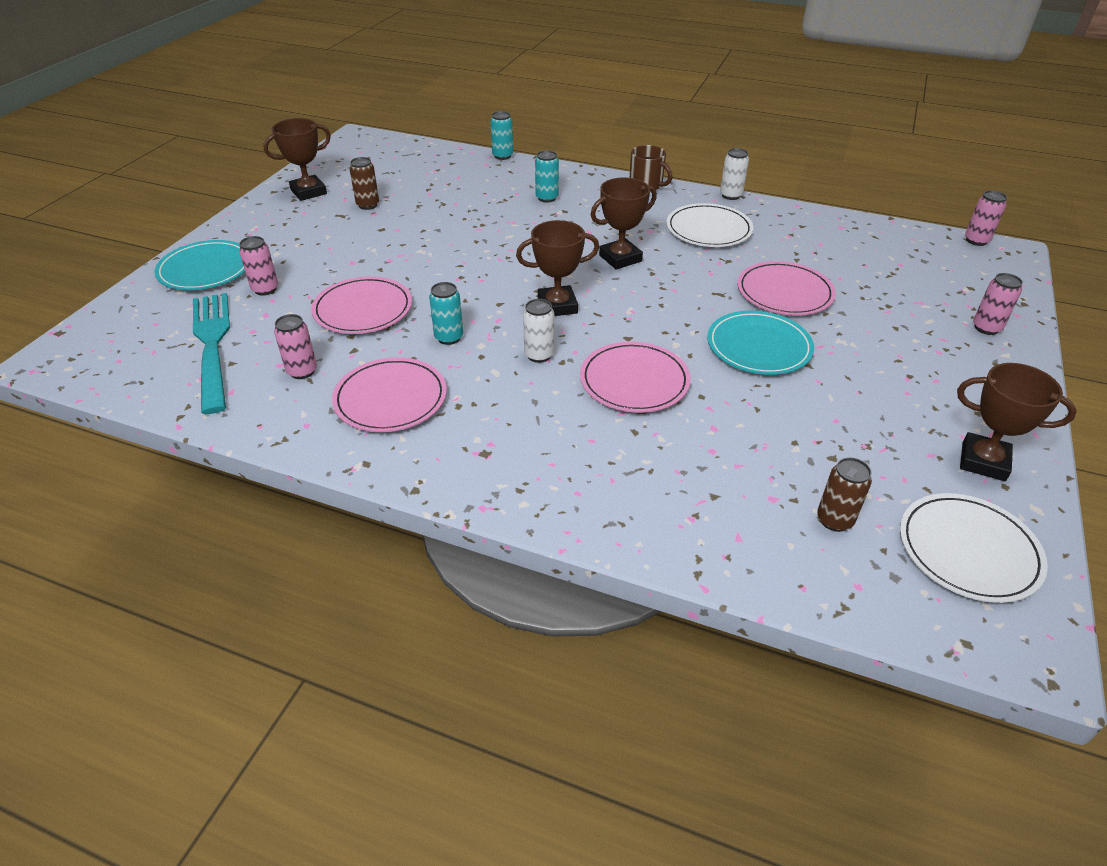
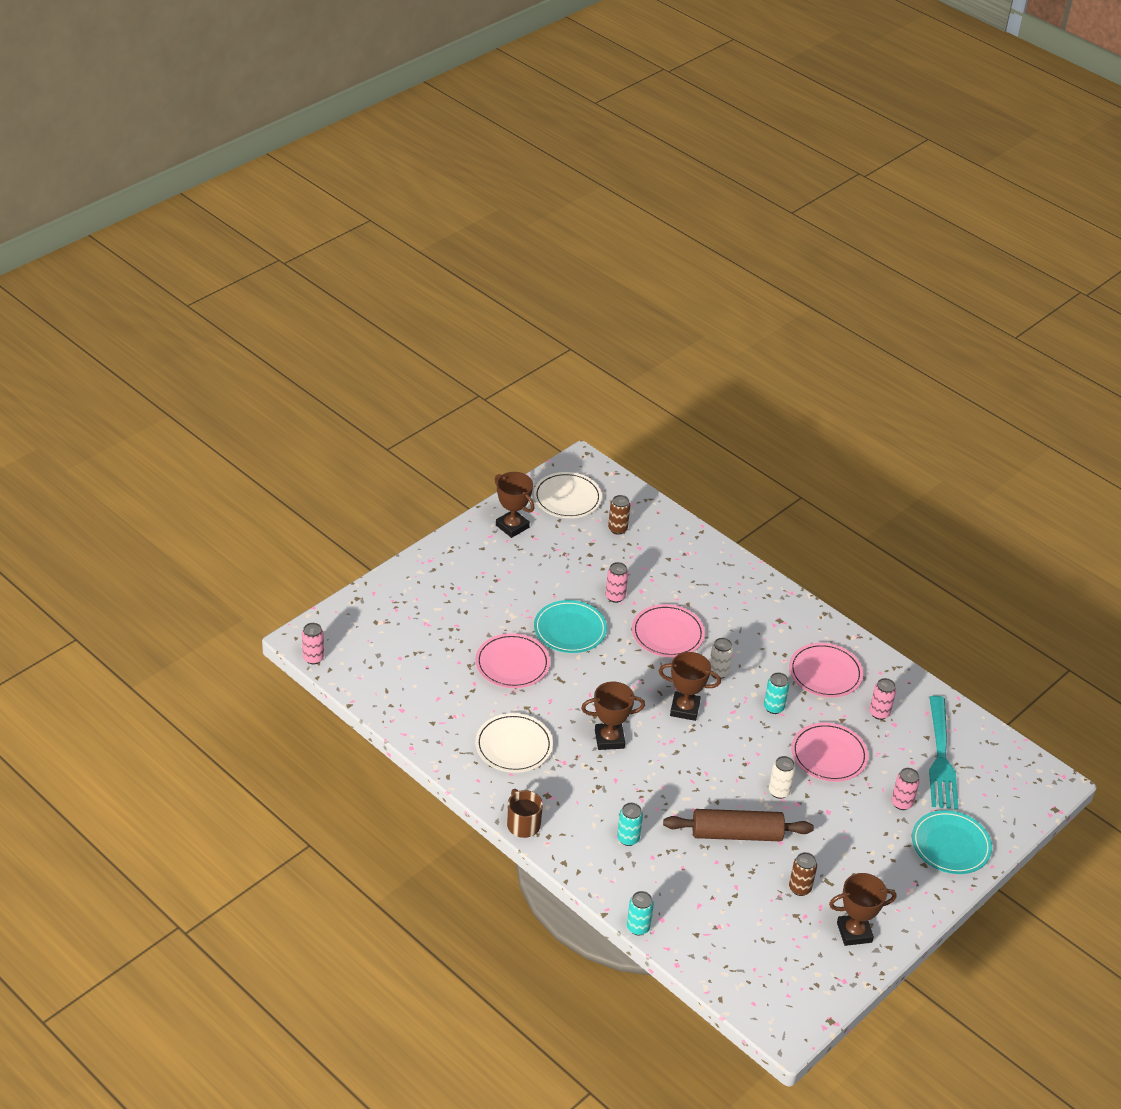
camera: 160 degrees left, 0 degrees up
(445, 224) = (736, 834): none -> brown rolling pin
(730, 195) = (458, 781): white can -> white can (779, 791)
(986, 328) = (407, 591): pink can -> pink can (615, 597)

